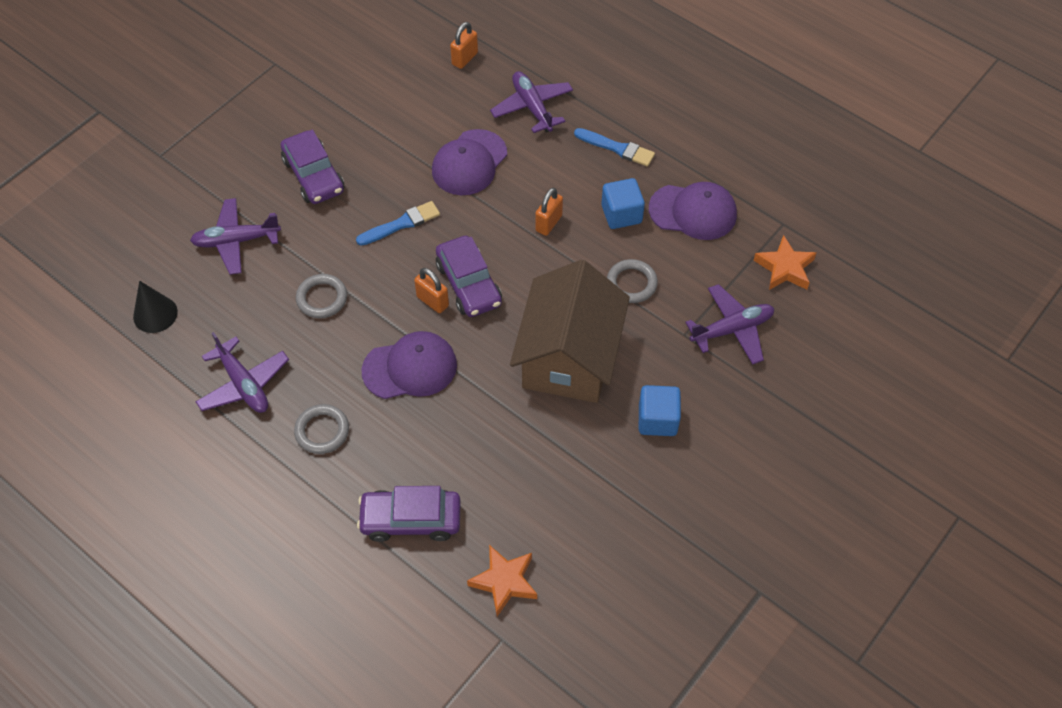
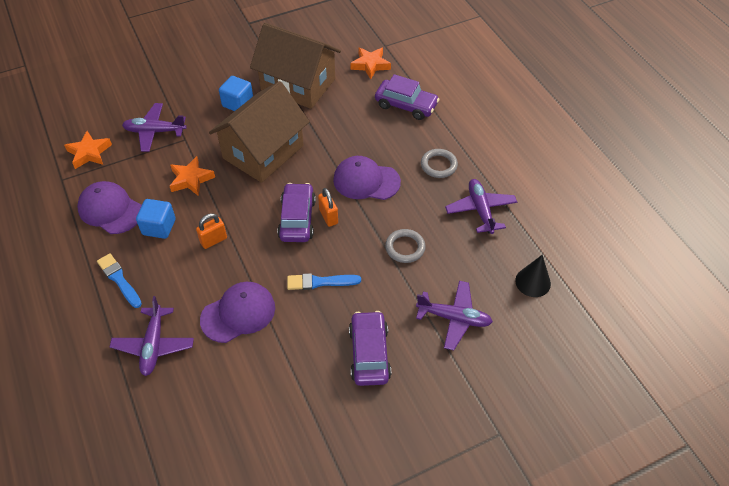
camera: 155 degrees left, 5 degrees down
(465, 59) = (174, 425): orange padlock -> none
(594, 492) = (298, 84): none -> brown house
(631, 283) = (191, 179): grey ring -> orange star

